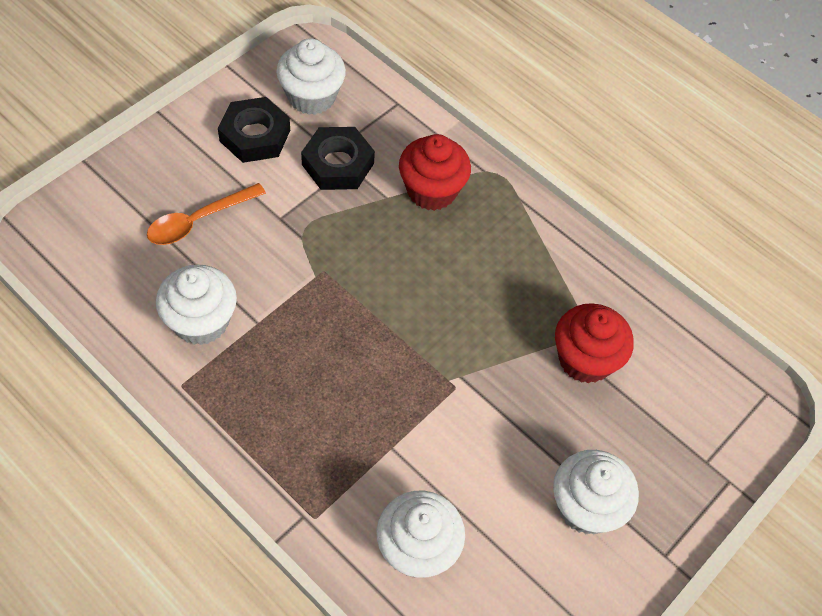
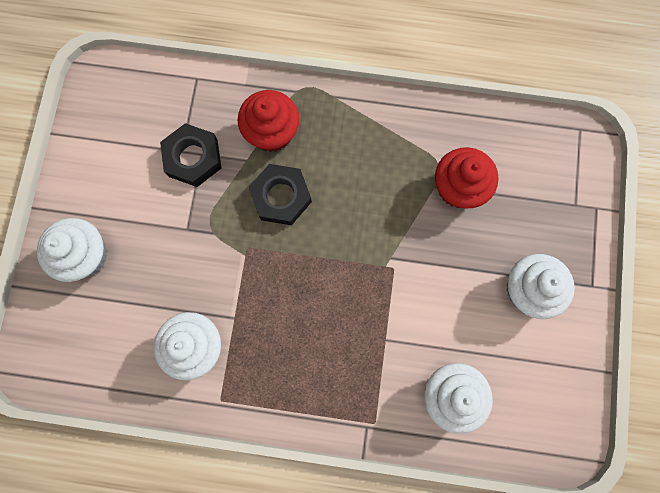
camera: 30 degrees left, 20 degrees up
(198, 220) = (133, 272): orange spoon -> none
(255, 136) = (118, 177): black nut -> black nut (281, 197)
(311, 97) = (132, 116): white cupcake -> white cupcake (86, 255)

